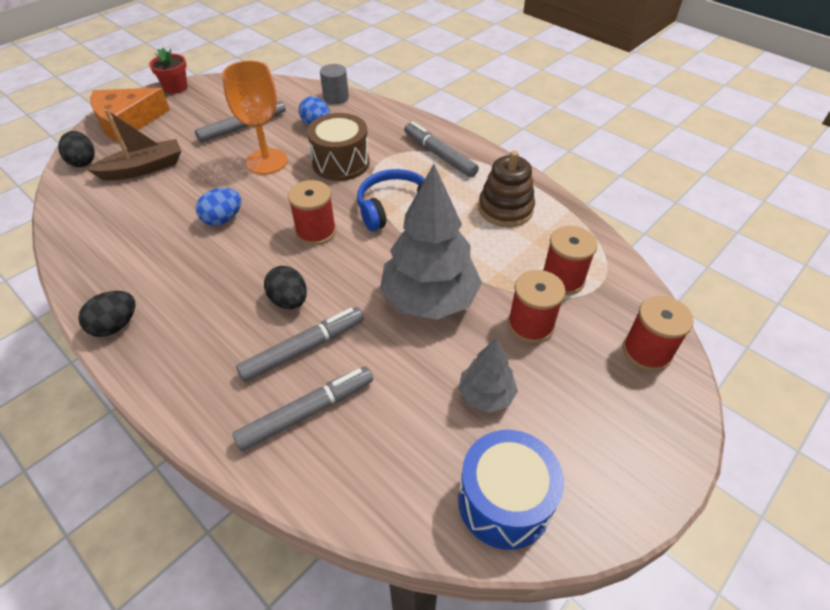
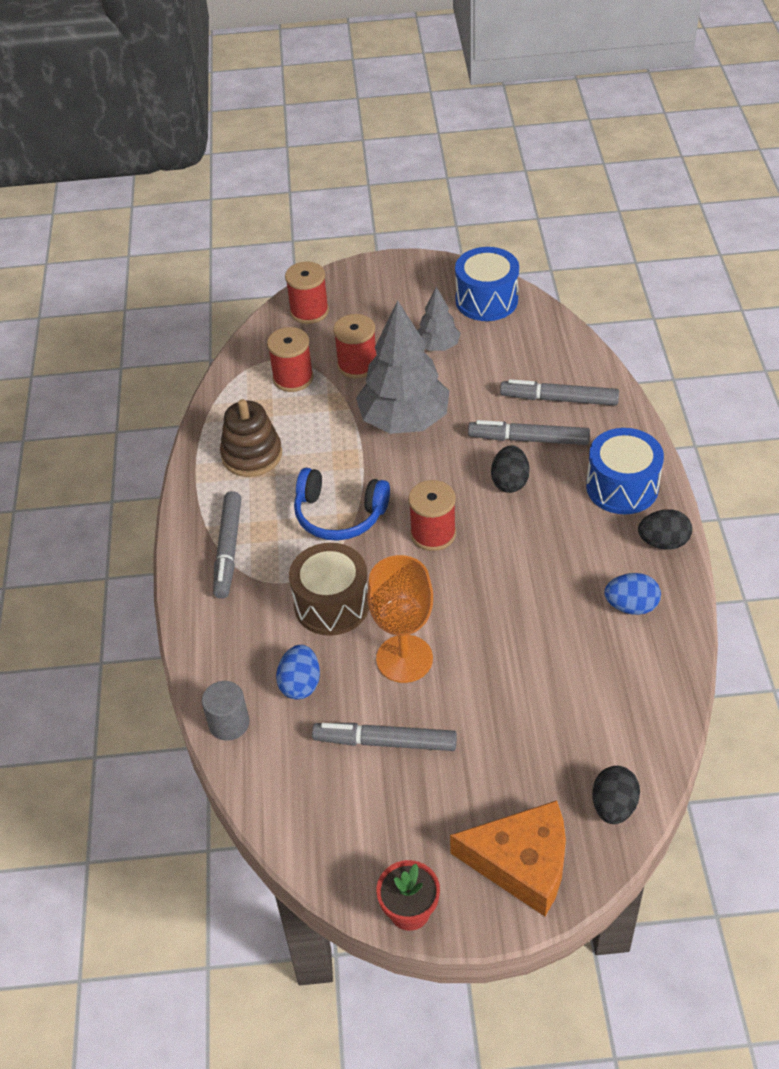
camera: 135 degrees left, 0 degrees up
(143, 168) = (547, 741): brown boat -> none
(181, 354) = (622, 487): none -> blue drum
(223, 219) = (506, 603): blue egg -> blue egg (631, 606)

